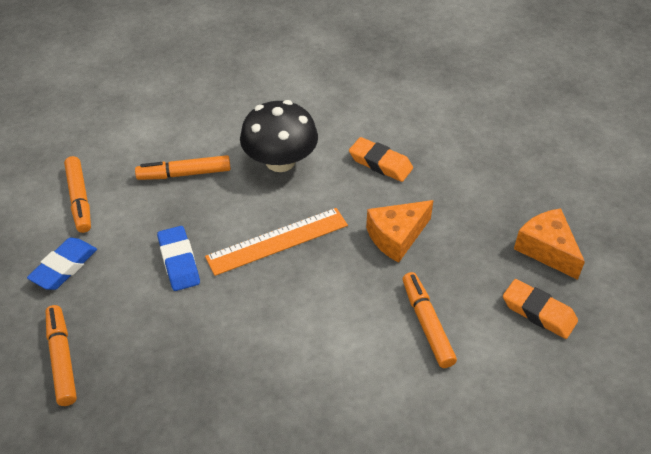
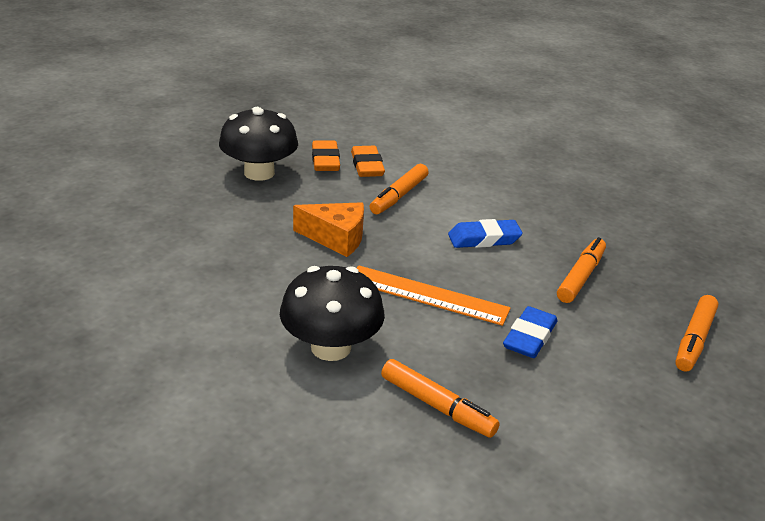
camera: 135 degrees left, 15 degrees down
(64, 267) = (646, 406): blue eraser -> blue eraser (484, 239)
(79, 199) = (579, 464): orange marker -> orange marker (580, 277)
(380, 163) = (255, 283): orange eraser -> orange eraser (367, 166)
(546, 249) = (259, 173): orange cheese -> black mushroom

